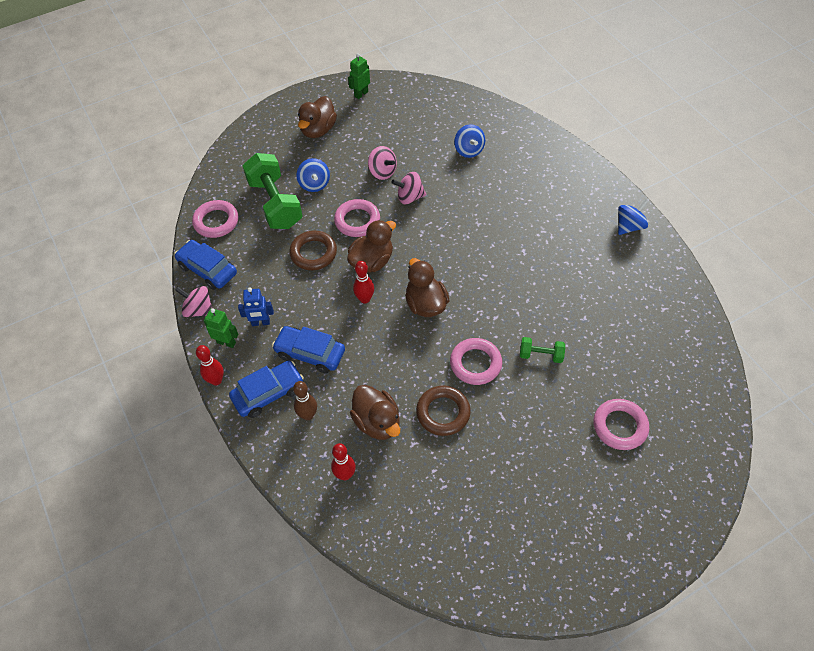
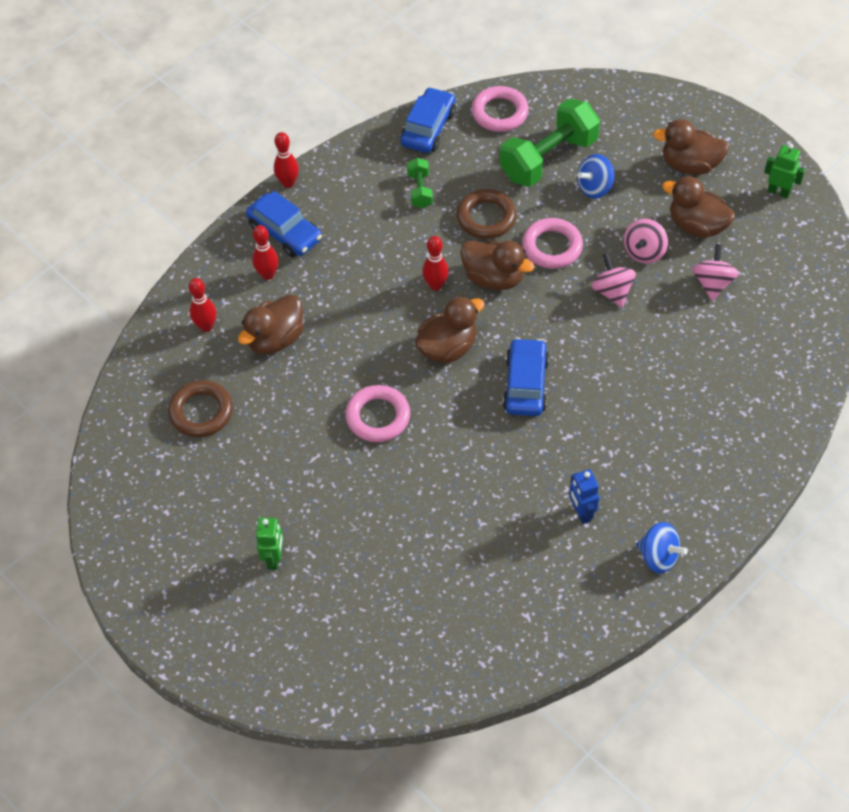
camera: 75 degrees right, 0 degrees up
(199, 310) = (372, 139): pink spinning top -> pink spinning top (712, 283)
(226, 342) = (337, 176): green robot -> green robot (274, 558)
(260, 323) = (372, 198): blue robot -> blue robot (581, 513)
(308, 415) = (268, 274): brown bowling pin -> red bowling pin
(310, 353) = (345, 254): blue car -> blue car (525, 384)
(371, 140) = (696, 226): none -> brown duck
(443, 412) = (303, 398): brown ring -> brown ring (201, 412)
(469, 150) = (724, 338): blue spinning top -> none
(541, 355) = (410, 483): green dumbbell -> green dumbbell (420, 190)
(619, 426) = (332, 583): pink ring -> none

